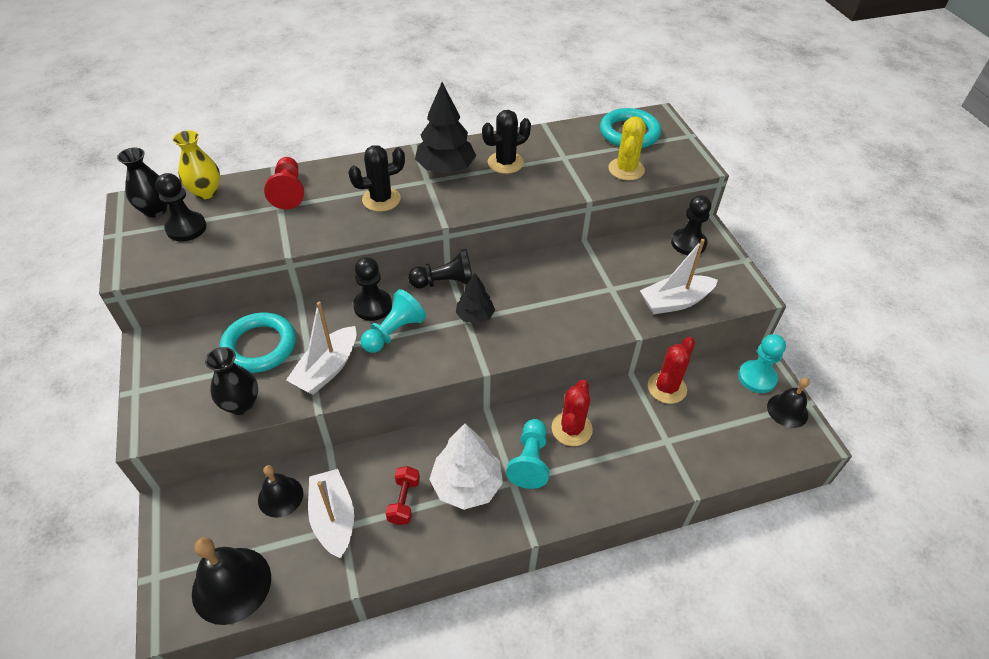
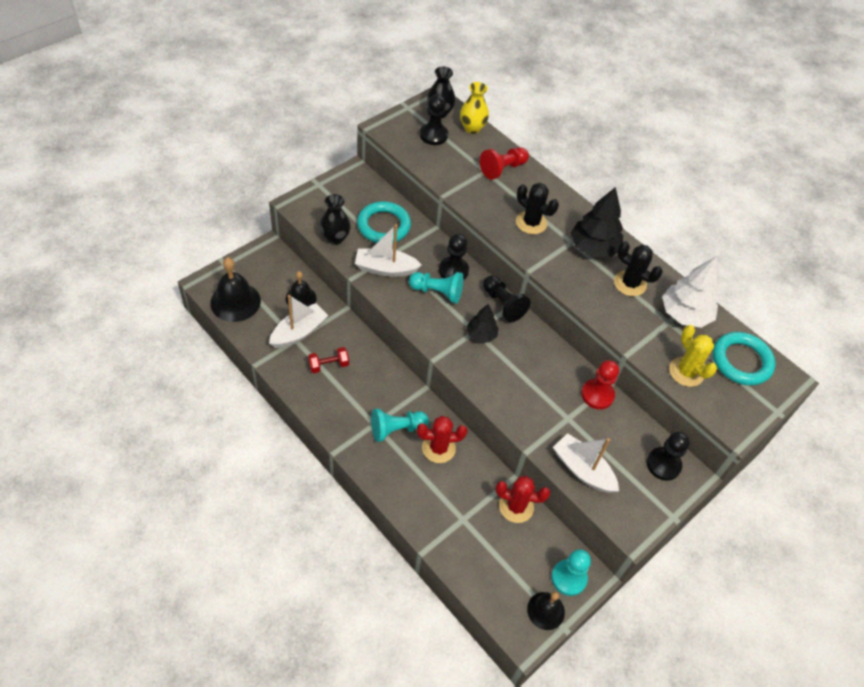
camera: 60 degrees right, 5 degrees up
(467, 485) = (358, 397): white tree -> white tree (685, 314)
(594, 256) = (597, 395): none -> red pawn
(626, 169) = (686, 372): yellow cactus -> yellow cactus turned 75 degrees clockwise

